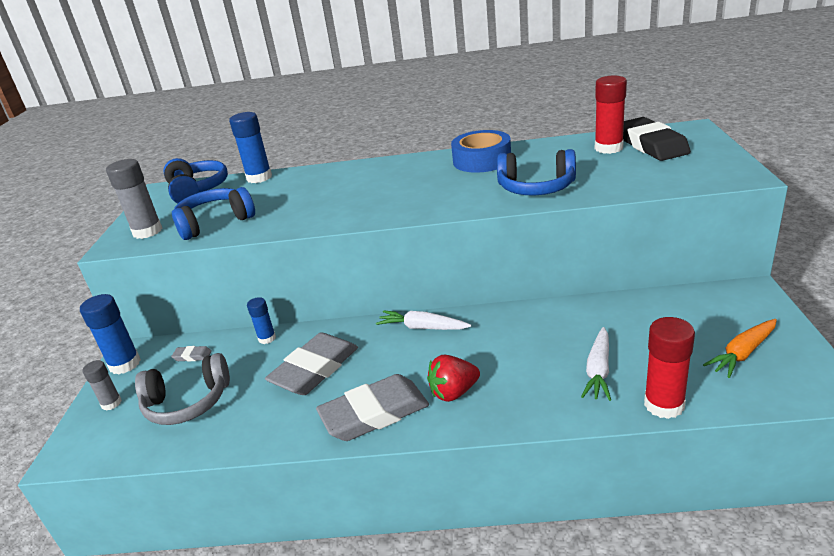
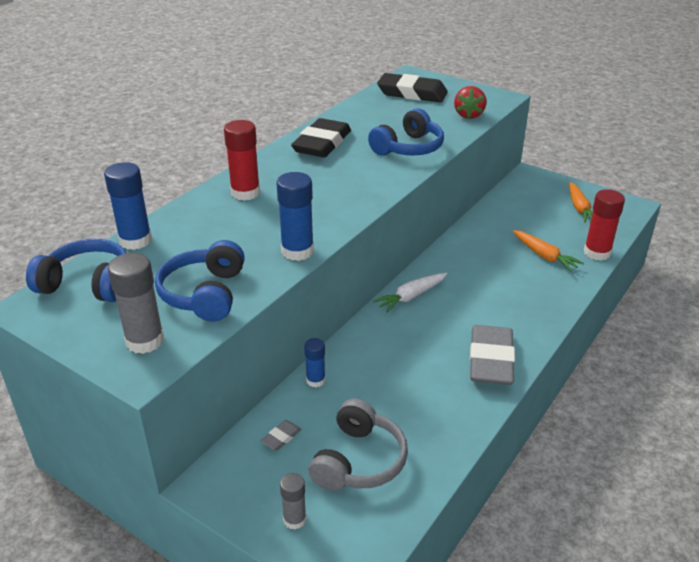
camera: 60 degrees left, 5 degrees up
(125, 364) = (229, 493): blue glue stick -> blue glue stick (297, 251)
(314, 369) = (399, 369): grey eraser -> none
(454, 392) = (505, 317): red strawberry -> red strawberry (469, 115)
(482, 160) = (322, 143): blue tape -> black eraser
(598, 370) = (544, 256): white carrot -> orange carrot
(608, 148) = (391, 104): red glue stick -> red glue stick (245, 193)

